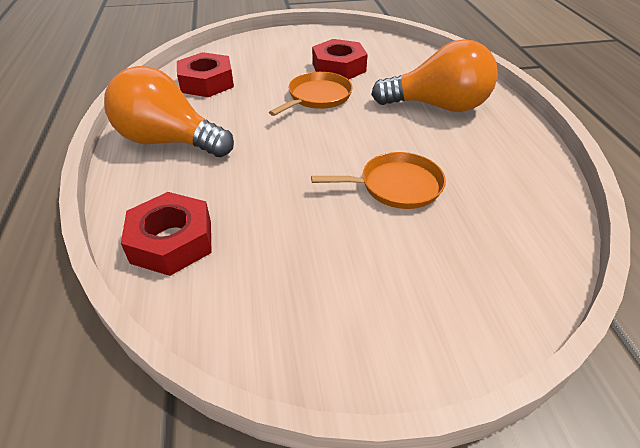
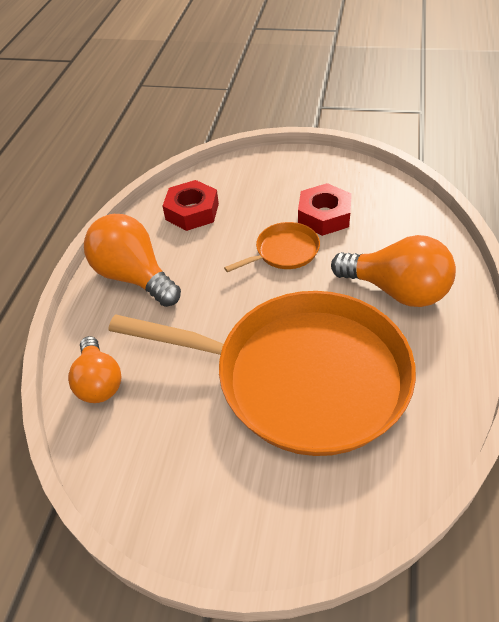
camera: 25 degrees right, 5 degrees up
(172, 241) = (99, 382): red nut -> orange light bulb
(396, 186) = (301, 377): orange pan -> orange pan, size x2.47

